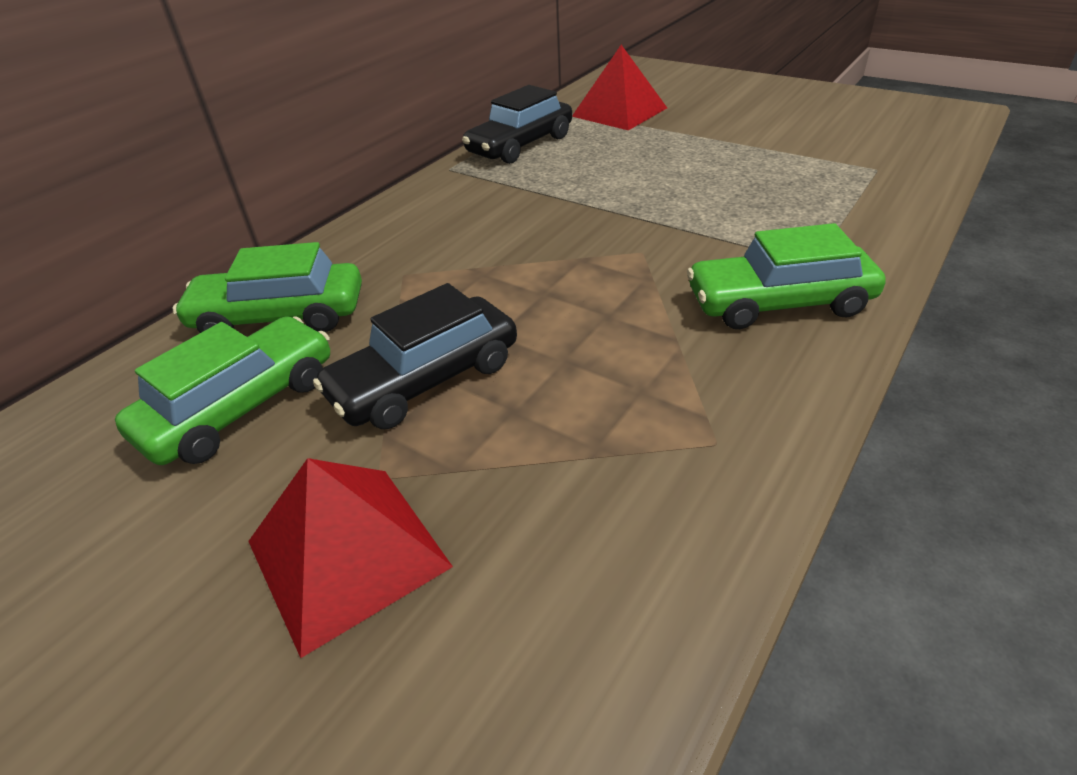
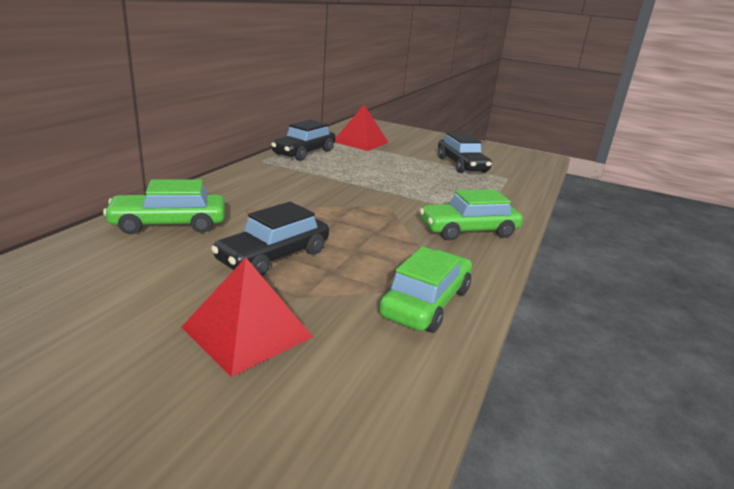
camera: 15 degrees left, 15 degrees down
(241, 406) = (156, 265): green car -> green car (426, 302)
(791, 146) = (461, 165): none -> black car

